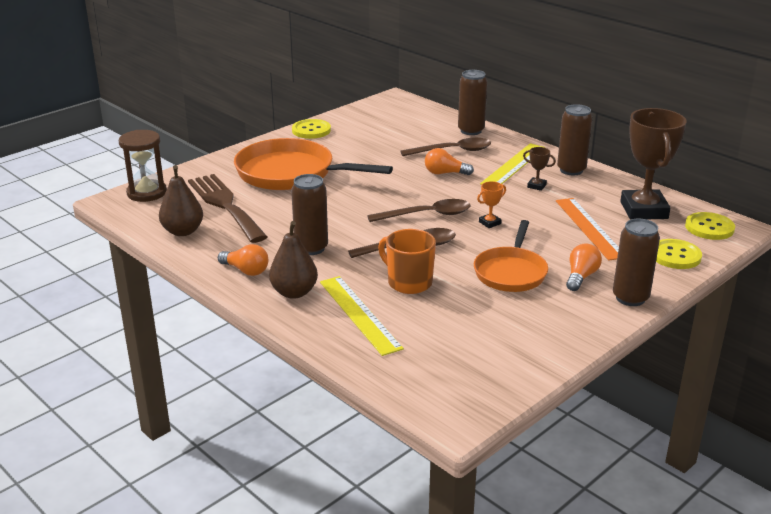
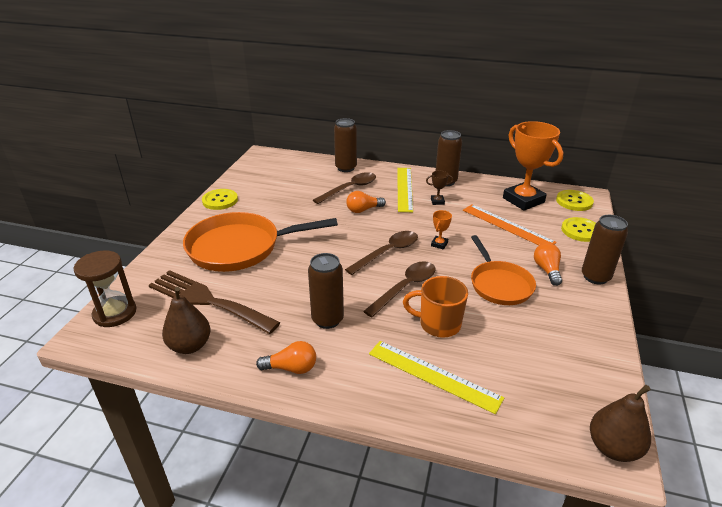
camera: 30 degrees left, 5 degrees up
(294, 292) = (357, 375): brown pear -> brown pear (613, 448)
(643, 210) = (523, 200): brown trophy -> orange trophy

